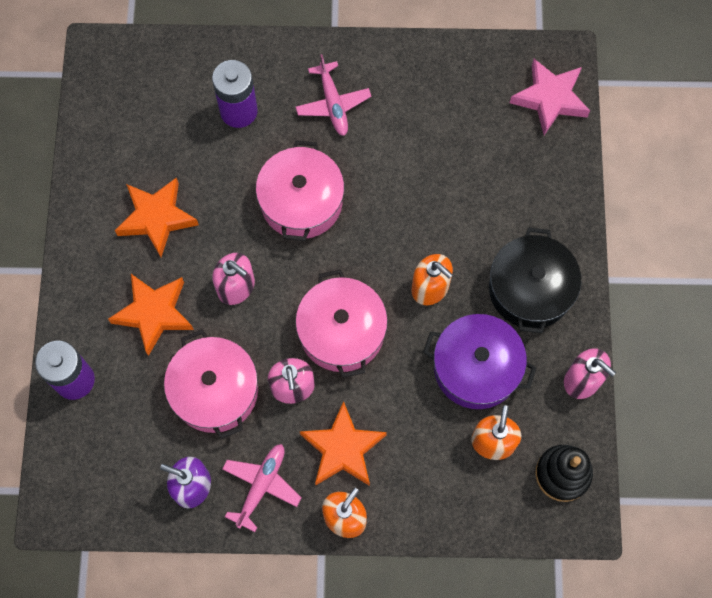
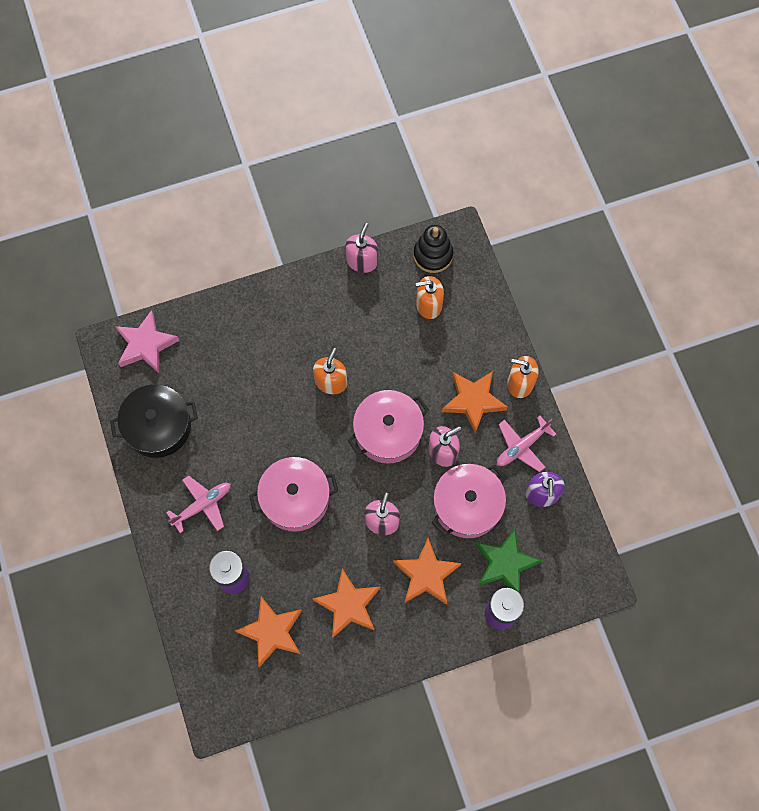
camera: 110 degrees left, 0 degrees up
(128, 407) = (504, 564): none -> green star
(162, 131) = (272, 632): none -> orange star
(261, 486) = (522, 446): pink plane -> pink plane turned 45 degrees counterclockwise
(476, 368) = (380, 332): purple pot -> none
(530, 289) = (307, 313): black pot -> black pot (158, 426)

